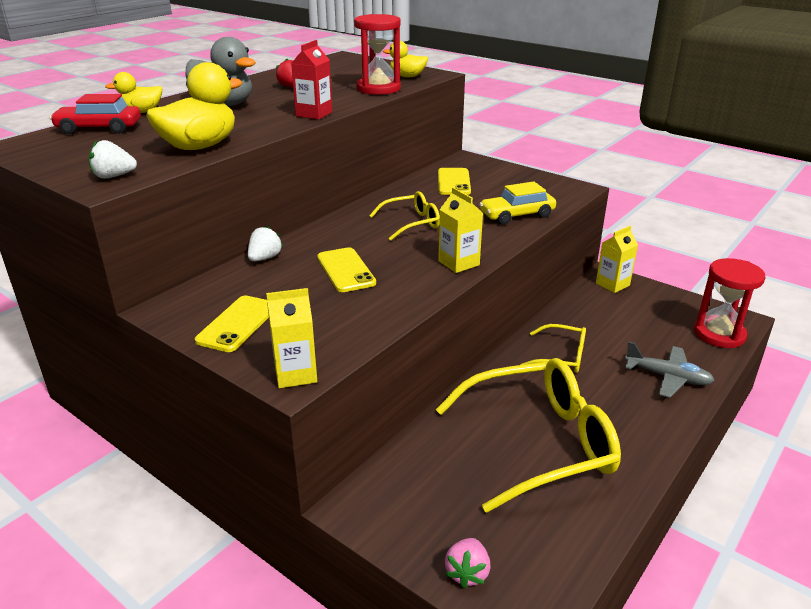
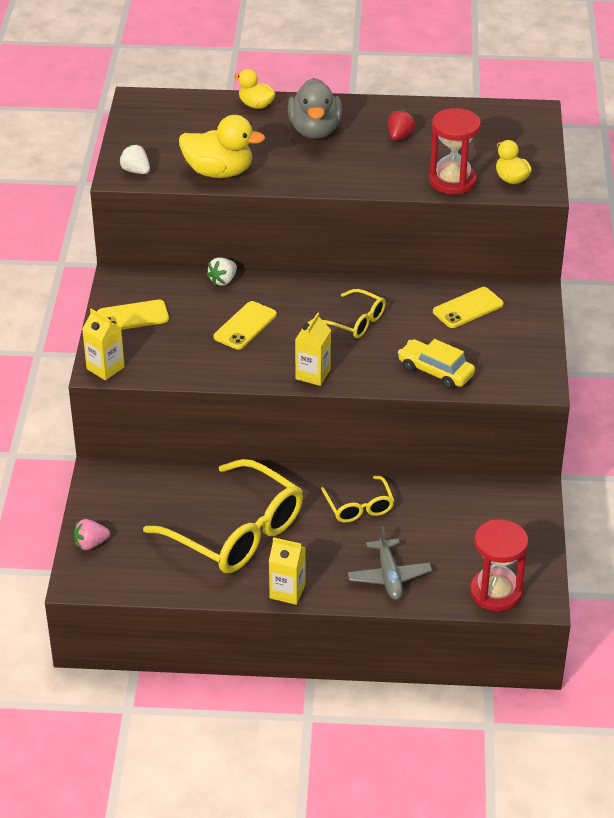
camera: 55 degrees right, 10 degrees up
(99, 128) = (204, 111): red car -> none
(265, 258) = (223, 280): white strawberry -> white strawberry turned 135 degrees clockwise
(314, 114) = (344, 183): red carton -> none
(612, 284) = (520, 499): yellow carton -> yellow carton (287, 591)

